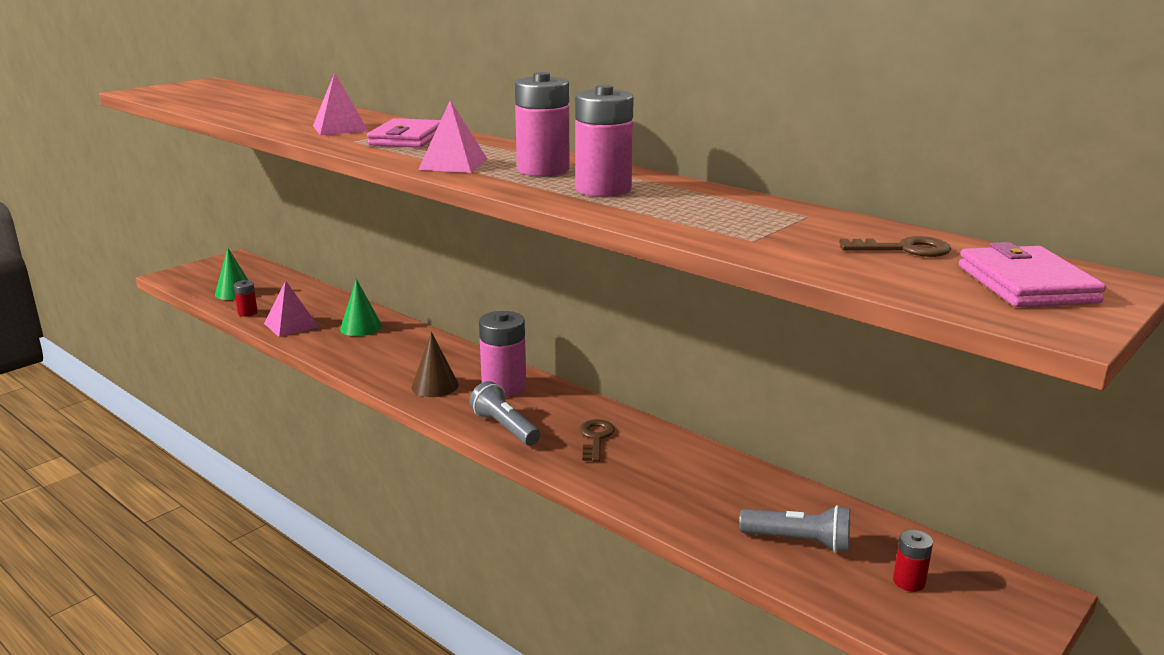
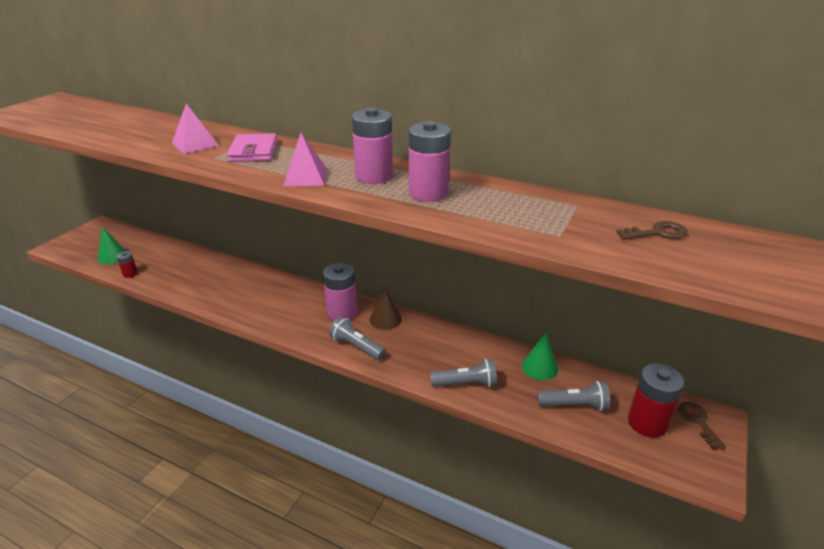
camera: 15 degrees left, 10 degrees up
(291, 325) = (168, 280): pink pyramid -> none
(361, 327) = (221, 275): green cone -> green cone (539, 367)
(435, 386) = (294, 319): brown cone -> brown cone (385, 319)
(595, 438) = (419, 345): brown key -> brown key (698, 421)
(642, 491) = (466, 383): none -> grey flashlight
(909, 582) = (647, 423): red battery -> red battery, size x1.99
(1026, 284) = (749, 258): pink wallet -> none

